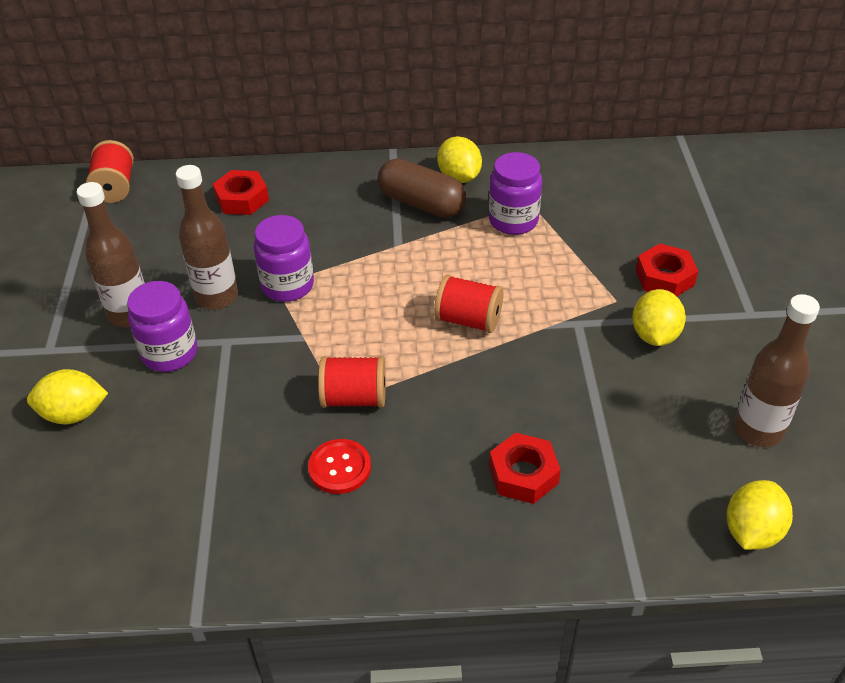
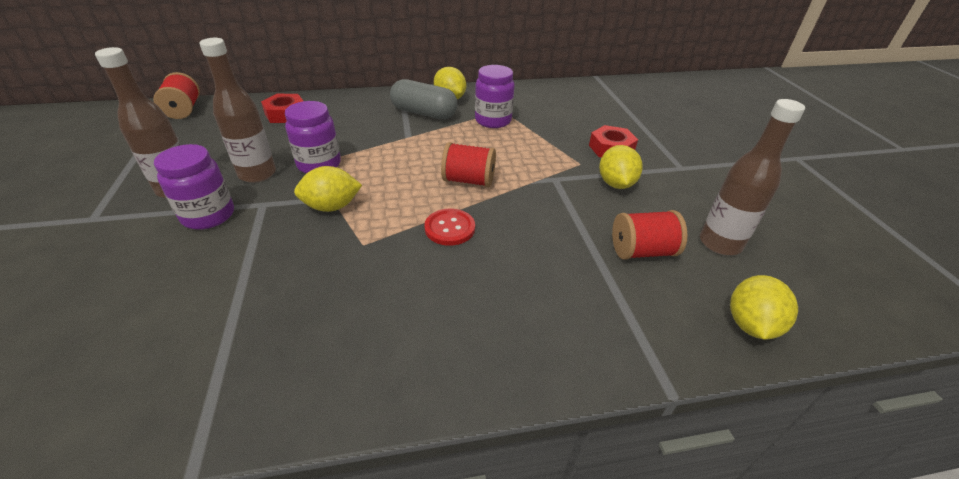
camera: 10 degrees left, 5 degrees down
(74, 414) = (101, 269): yellow lemon -> yellow lemon (331, 207)
(339, 468) = (363, 298): red button -> red button (450, 228)
(354, 398) = (376, 240): red spool -> red spool (642, 251)
(421, 203) = (424, 113): brown capsule -> grey capsule
(523, 474) = (535, 291): red nut -> none

